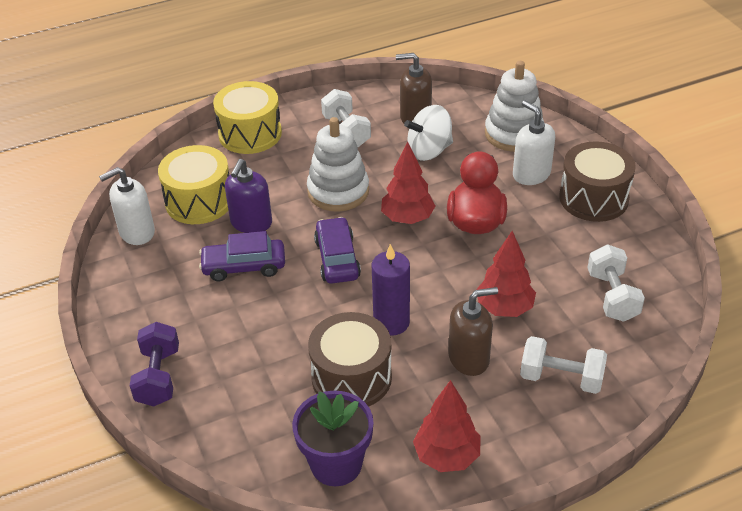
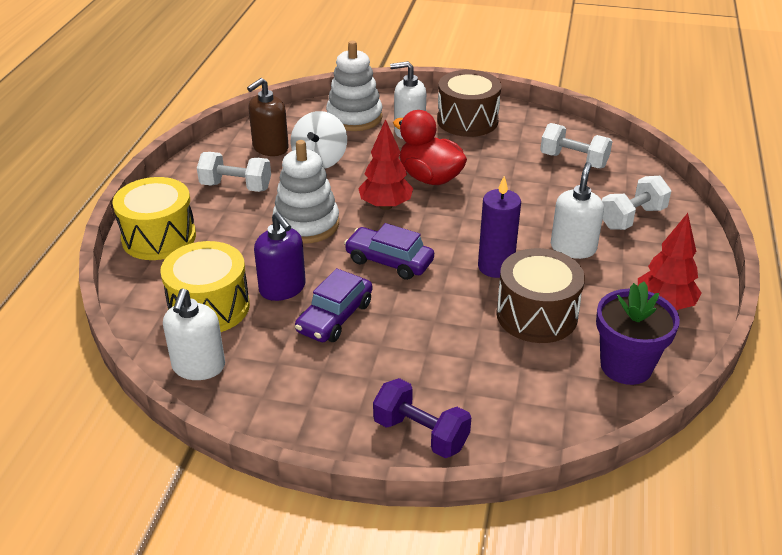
camera: 55 degrees left, 5 degrees down
(469, 358) = (573, 248): brown soap dispenser -> white soap dispenser
(504, 308) = (537, 208): red tree -> none

